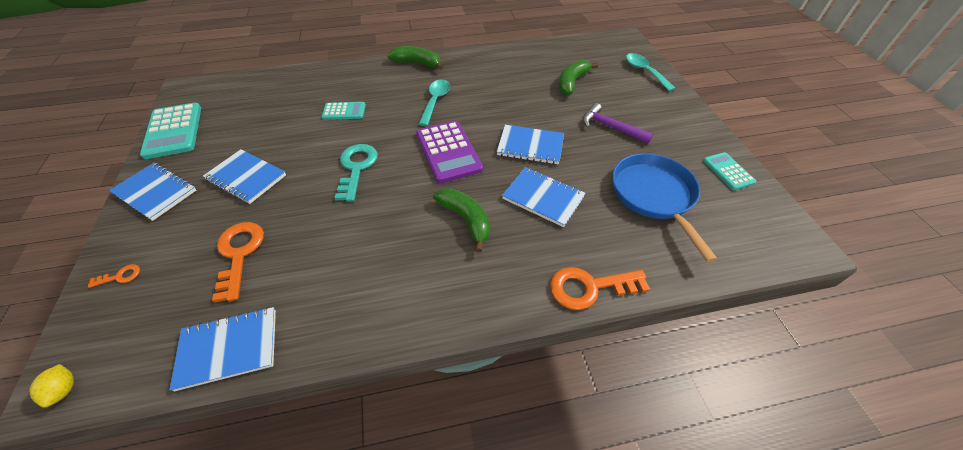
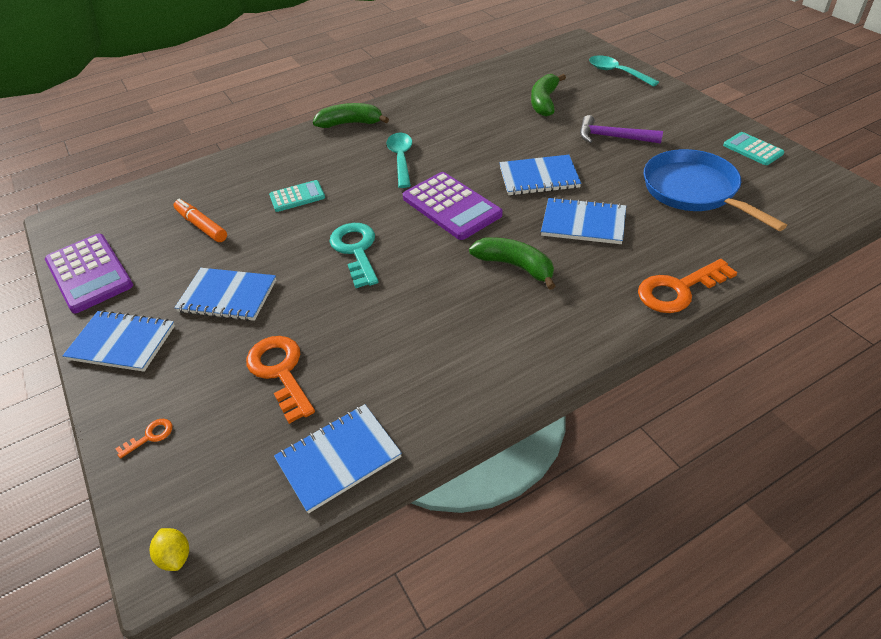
camera: 15 degrees left, 5 degrees down
(173, 131) = (89, 273): turquoise calculator -> purple calculator
(267, 116) = (202, 226): none -> orange marker

